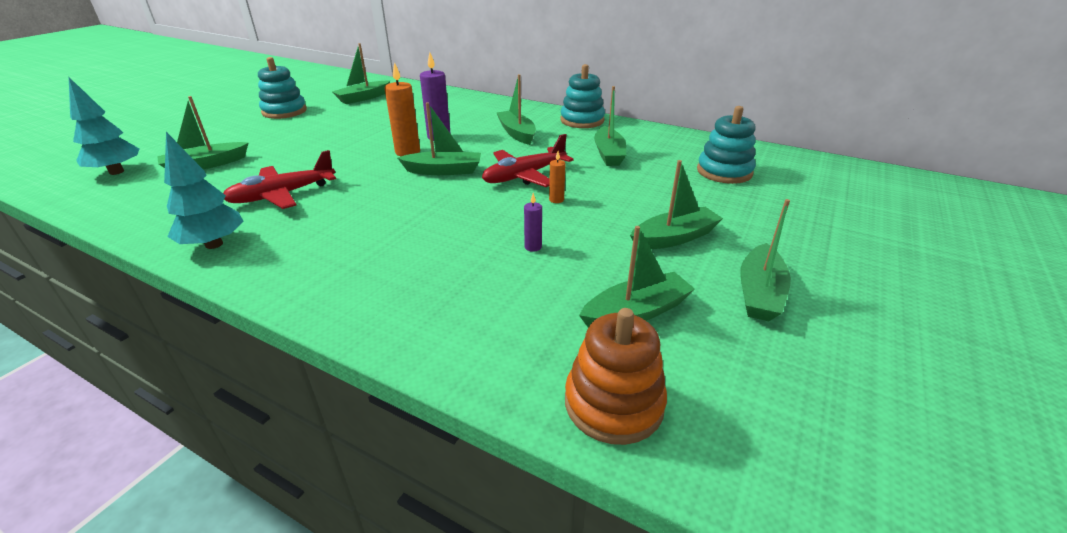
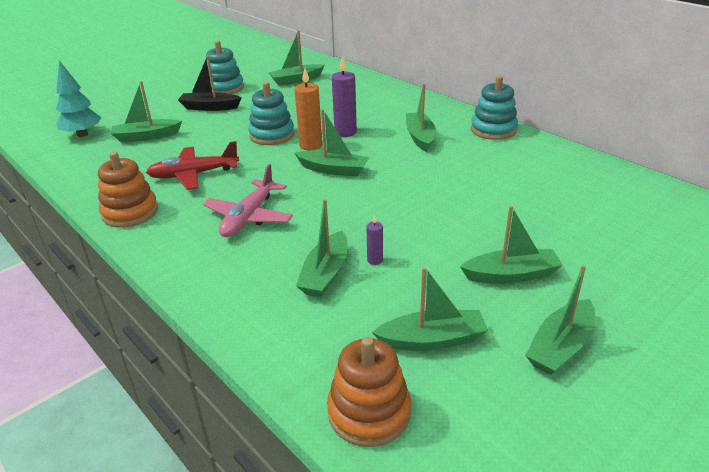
camera: 20 degrees right, 0 degrees up
(214, 244) = (130, 212): turquoise tree -> orange stacking toy
(274, 130) = (209, 107): none -> black boat
(370, 227) = (249, 217): none -> pink plane
(524, 176) = (403, 186): red plane -> none
(556, 200) = (420, 216): orange candle -> none
(609, 154) = (499, 173): green boat -> green boat (325, 274)
(724, 172) = (610, 211): turquoise stacking toy -> turquoise stacking toy (272, 135)

